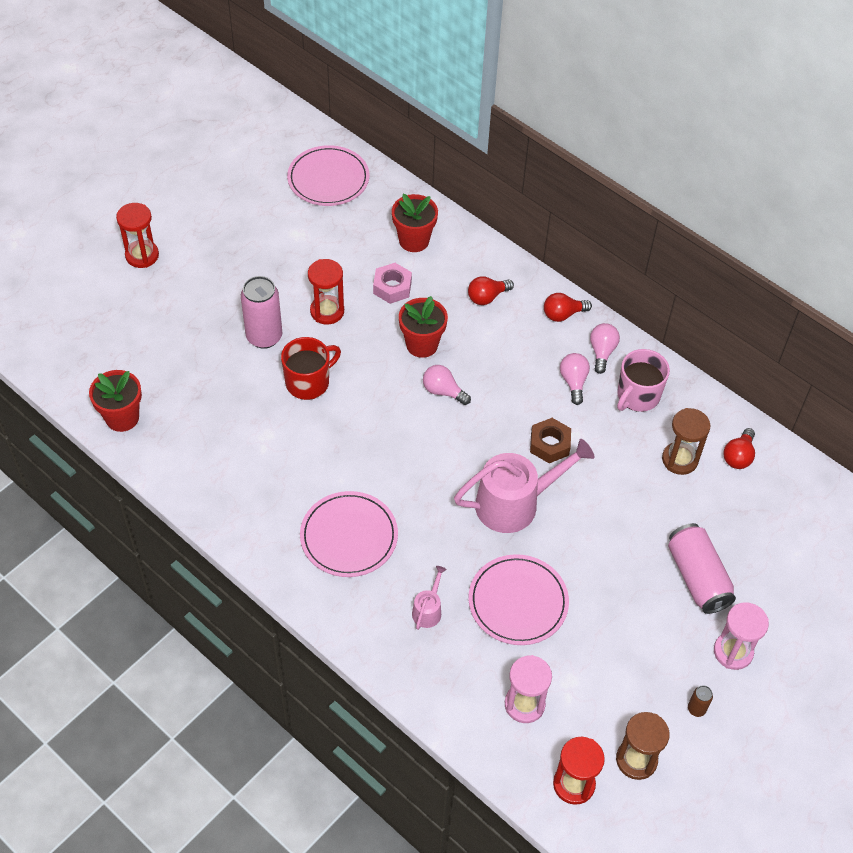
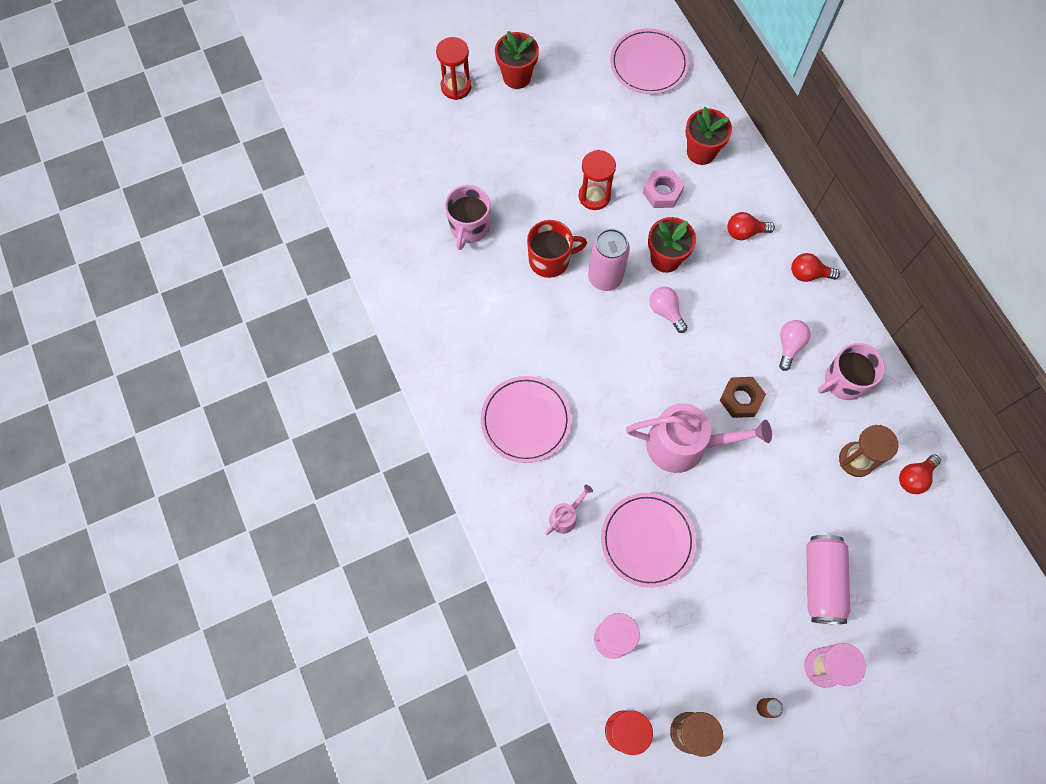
camera: 25 degrees right, 15 degrees up
(122, 418) = (380, 237): red flower pot -> red flower pot (517, 77)
(212, 379) = (469, 227): none -> pink mug
(264, 337) = (529, 202): pink can -> pink can (605, 277)
(602, 352) = (829, 325): pink light bulb -> none

